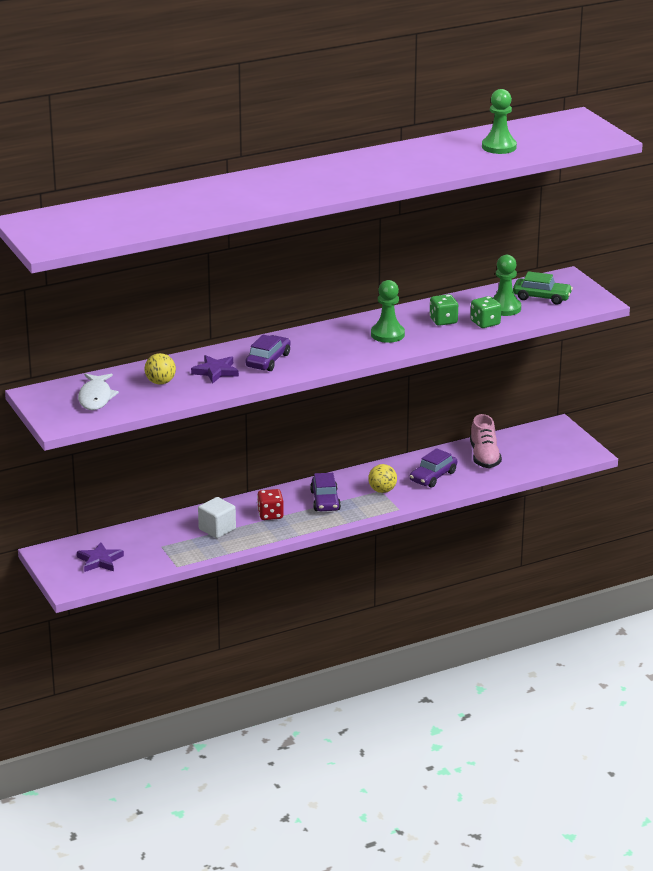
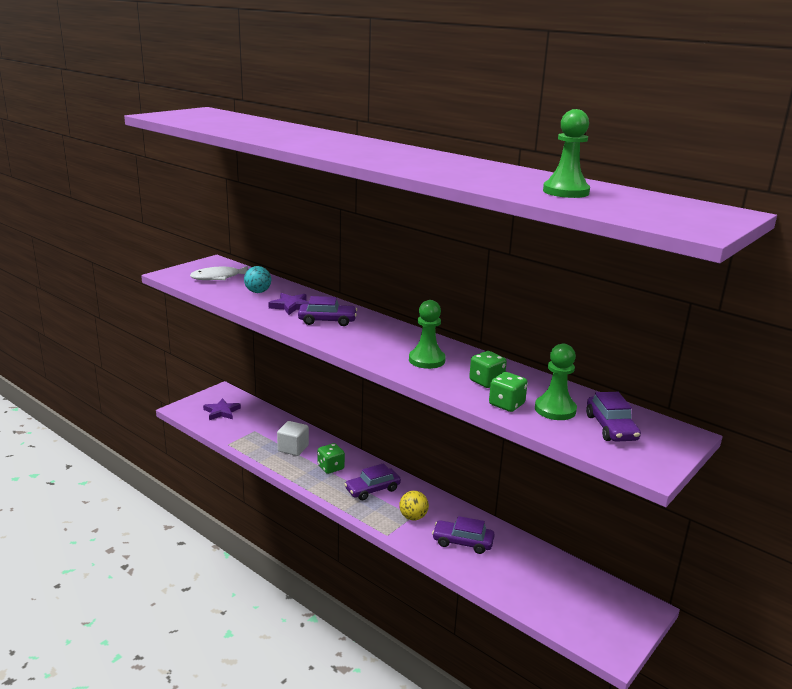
camera: 65 degrees right, 5 degrees down
(160, 382) = (258, 292): yellow ball -> turquoise ball
(270, 515) = (331, 467): red dice -> green dice
(484, 457) = (529, 568): pink shoe -> none
(542, 297) = (611, 427): green car -> purple car

